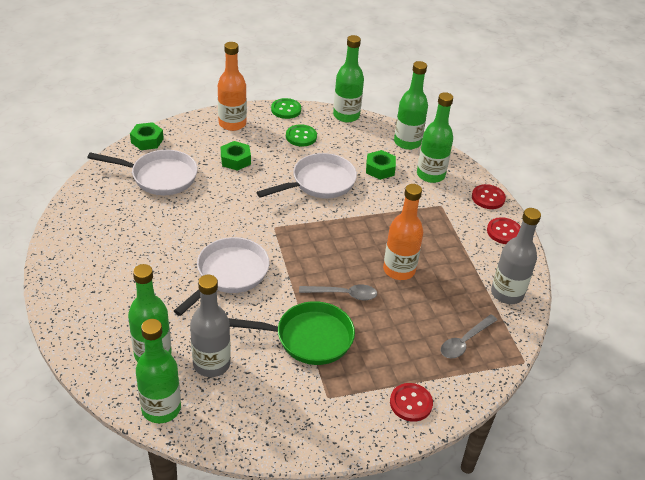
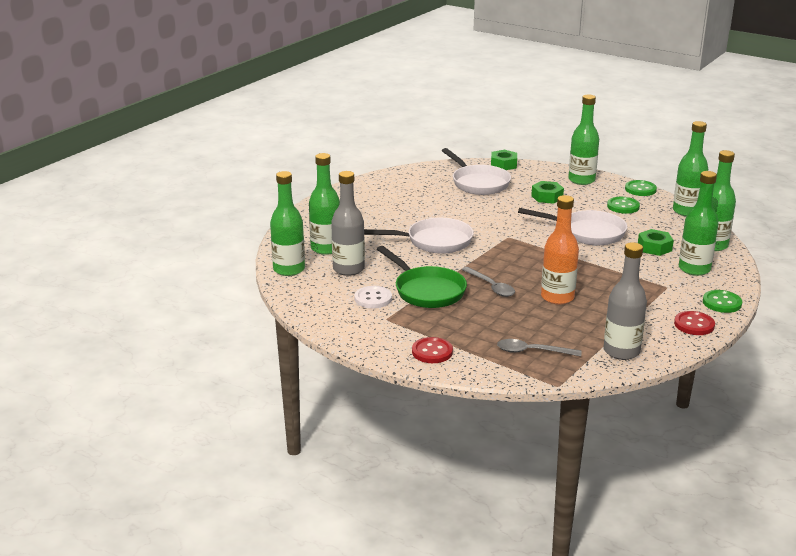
camera: 55 degrees right, 15 degrees down
(232, 124) = (581, 180): orange bottle -> green bottle
(284, 382) = (373, 298): none -> white button
(488, 198) = (722, 303): red button -> green button

